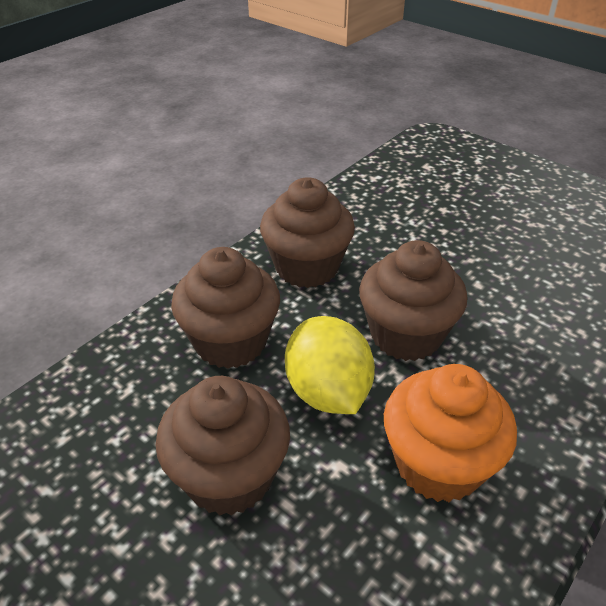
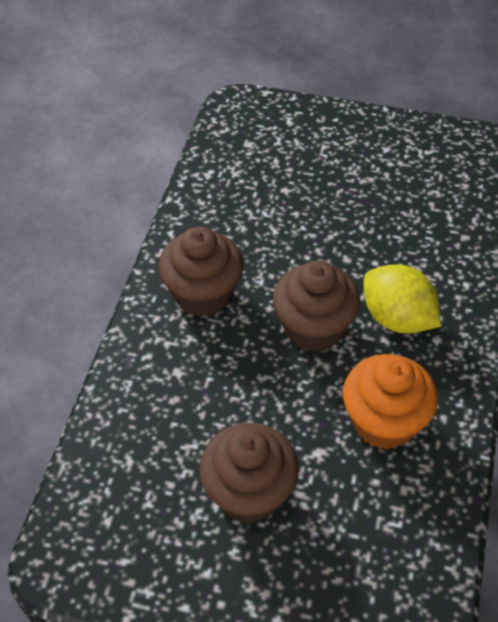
camera: 25 degrees left, 10 degrees up
(230, 342) = (183, 388): brown cupcake -> none
(328, 391) = (281, 399): yellow lemon -> yellow lemon (397, 318)

